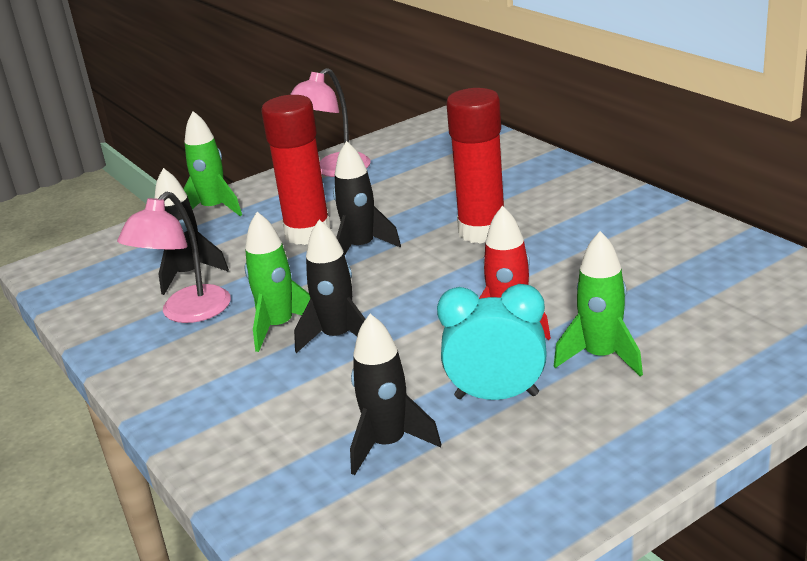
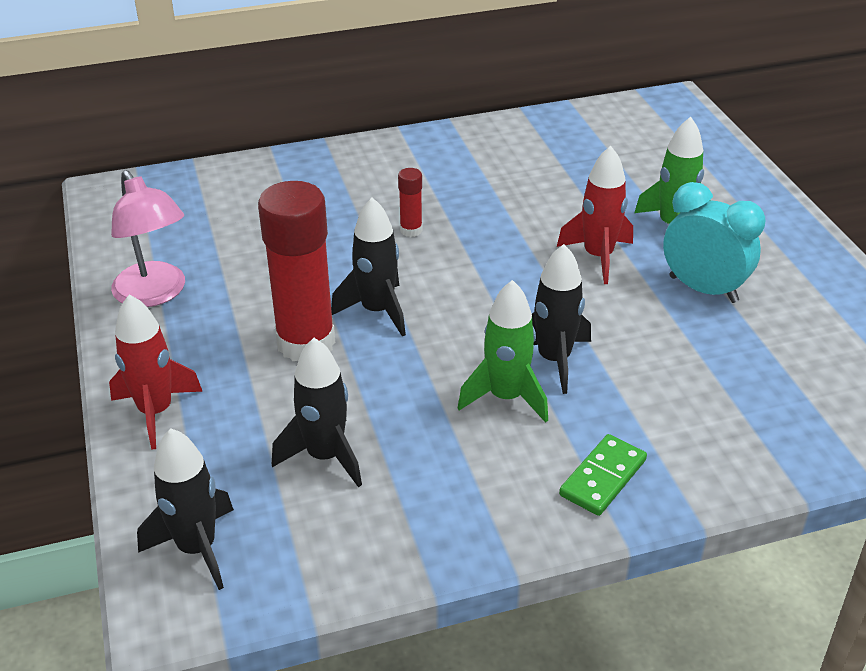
camera: 75 degrees left, 10 degrees up
(187, 313) = (424, 468): pink lamp -> none
(197, 392) = (602, 477): none -> green domino
(214, 209) = (156, 412): green rocket -> red rocket
(388, 444) = (748, 362): black rocket -> black rocket (197, 548)
(482, 231) = (411, 230): red glue stick -> red glue stick, size x0.43
(496, 396) = (703, 289): turquoise clock -> turquoise clock turned 105 degrees clockwise

